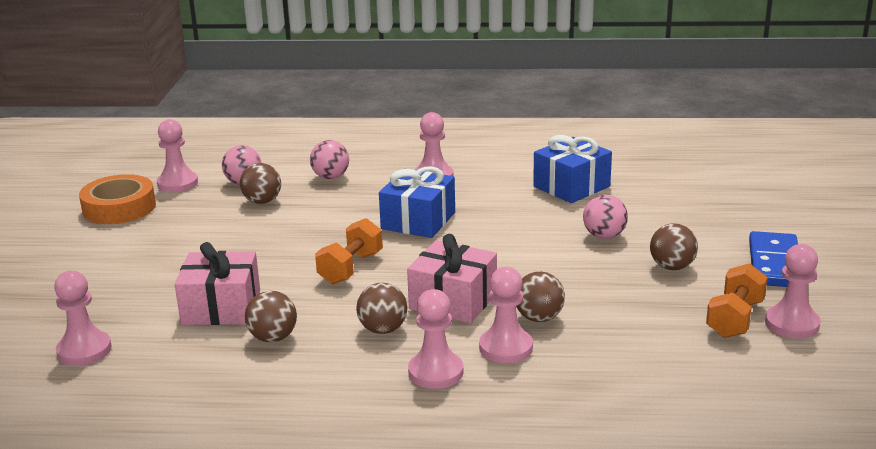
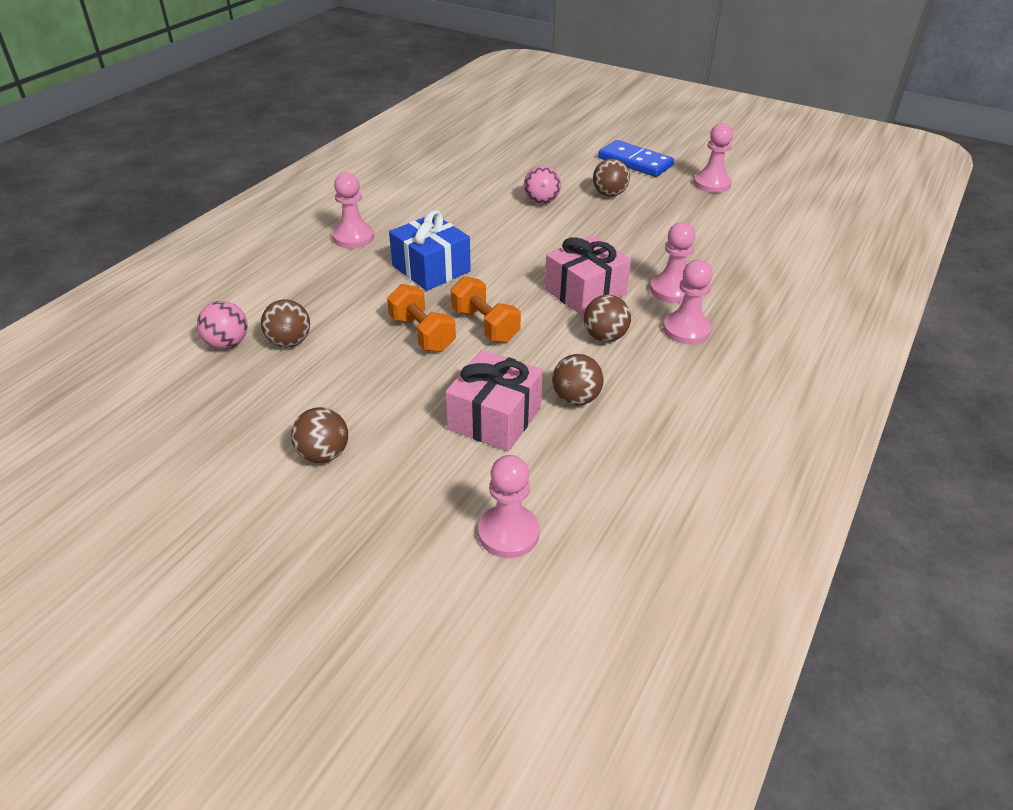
camera: 65 degrees left, 15 degrees up
(119, 208) = (178, 448): orange tape -> none
(177, 183) = (168, 390): pink pawn -> none
(330, 177) = (284, 289): pink ball -> none
(539, 318) = (639, 264): brown ball -> brown ball (323, 454)
(571, 186) = (447, 187): blue gift -> none
(735, 319) = (693, 198): orange dumbbell -> orange dumbbell (422, 334)

